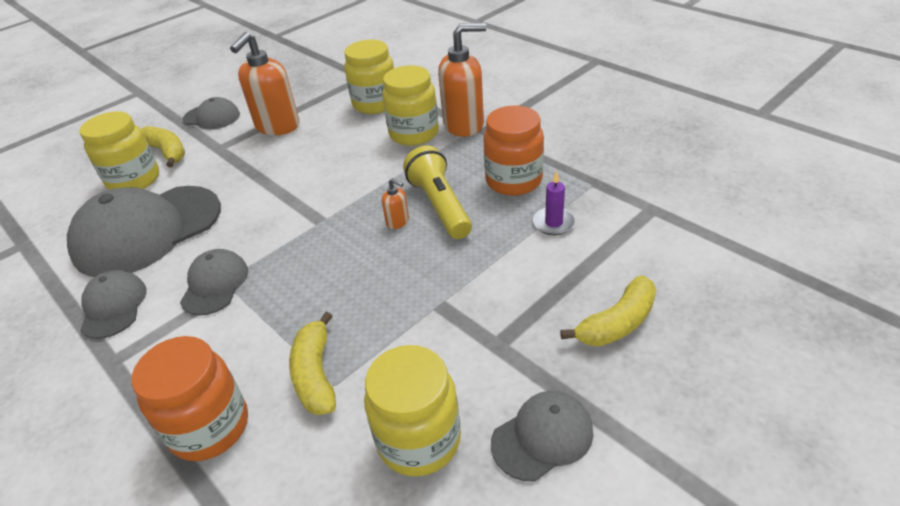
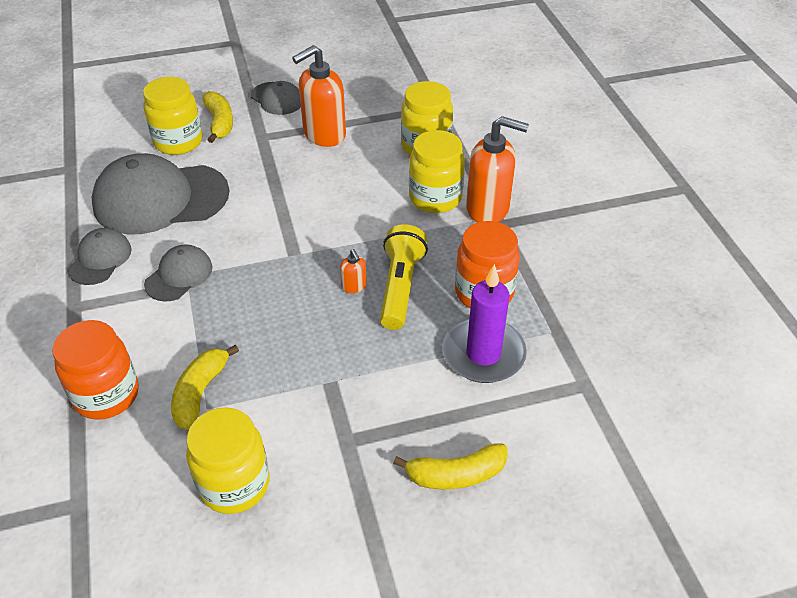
camera: 25 degrees right, 5 degrees up
(542, 437) = (321, 532): grey cap -> none
(553, 223) = (483, 354): purple candle -> purple candle, size x1.95

